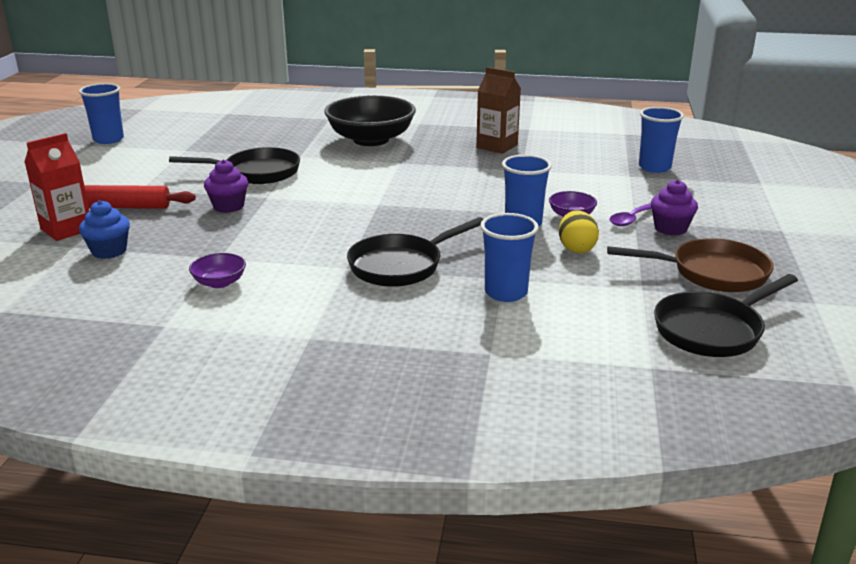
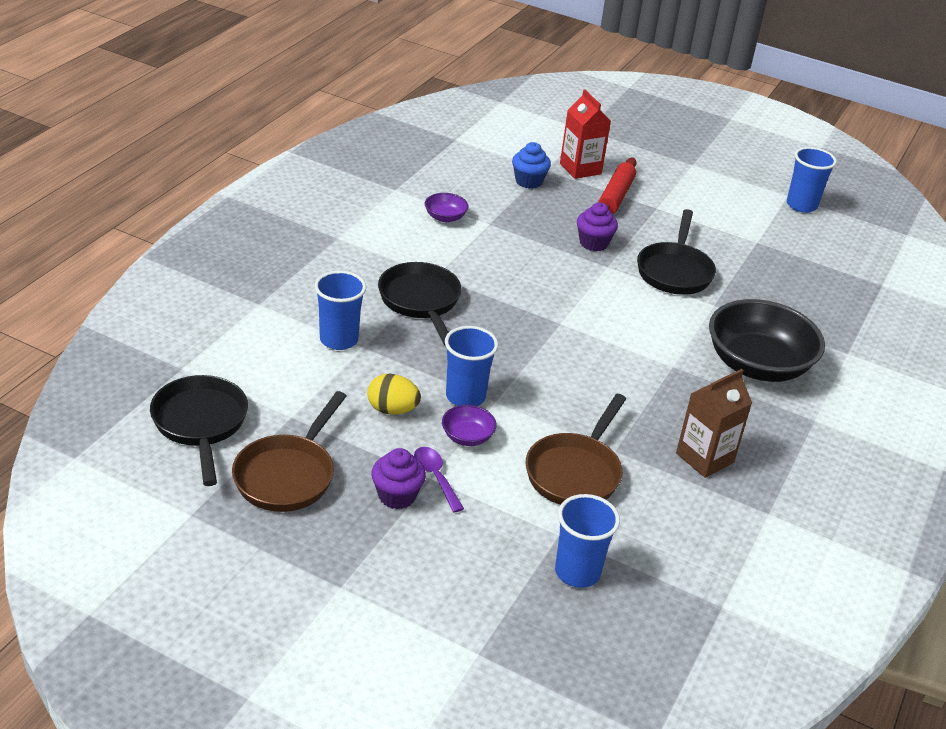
camera: 105 degrees right, 10 degrees up
(562, 178) = (575, 472): none -> brown pan

